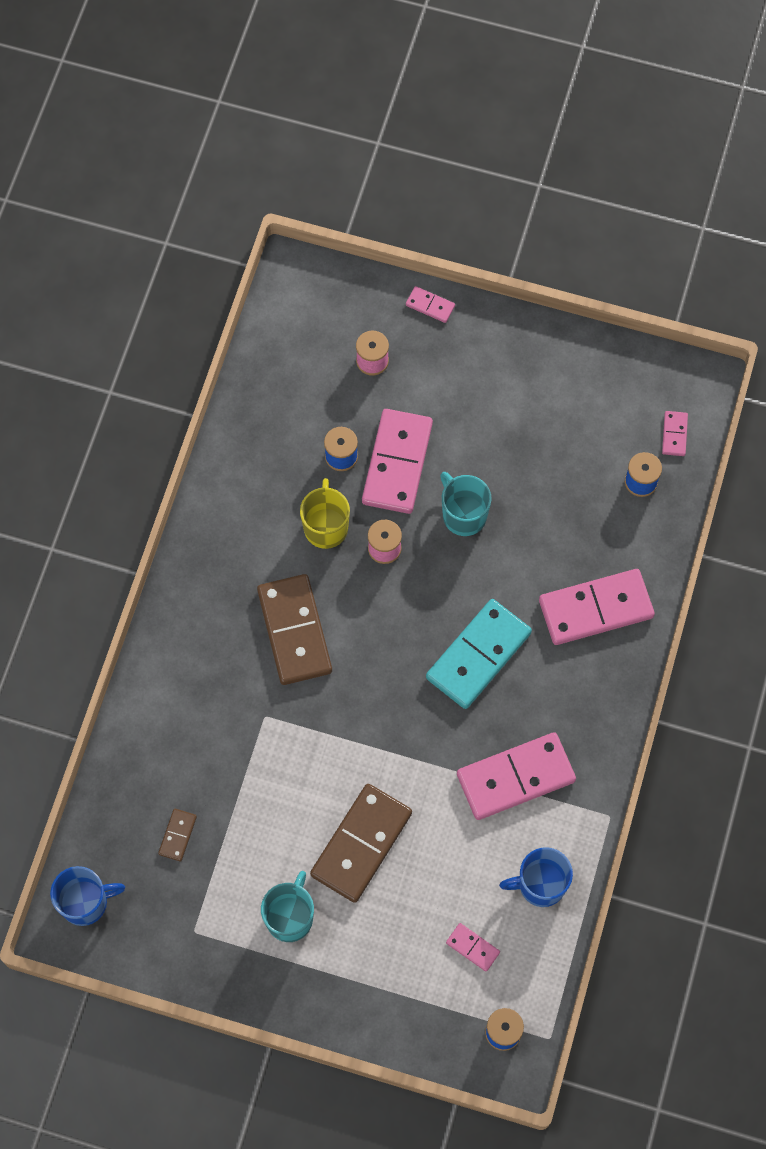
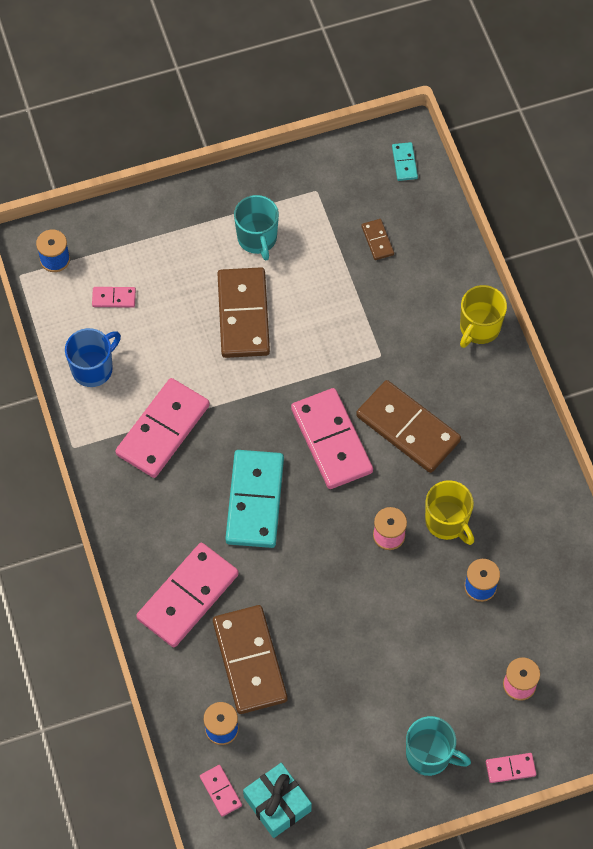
camera: 145 degrees right, 5 degrees down
(85, 902) = (404, 163): blue mug -> turquoise domino
(156, 682) = (479, 328): none -> yellow mug
(397, 463) = (432, 610): pink domino -> pink domino (331, 440)
(463, 514) = (347, 603): turquoise mug -> turquoise mug (430, 755)
(579, 520) = (250, 661): none -> brown domino
(635, 396) = (277, 804): none -> turquoise gift

